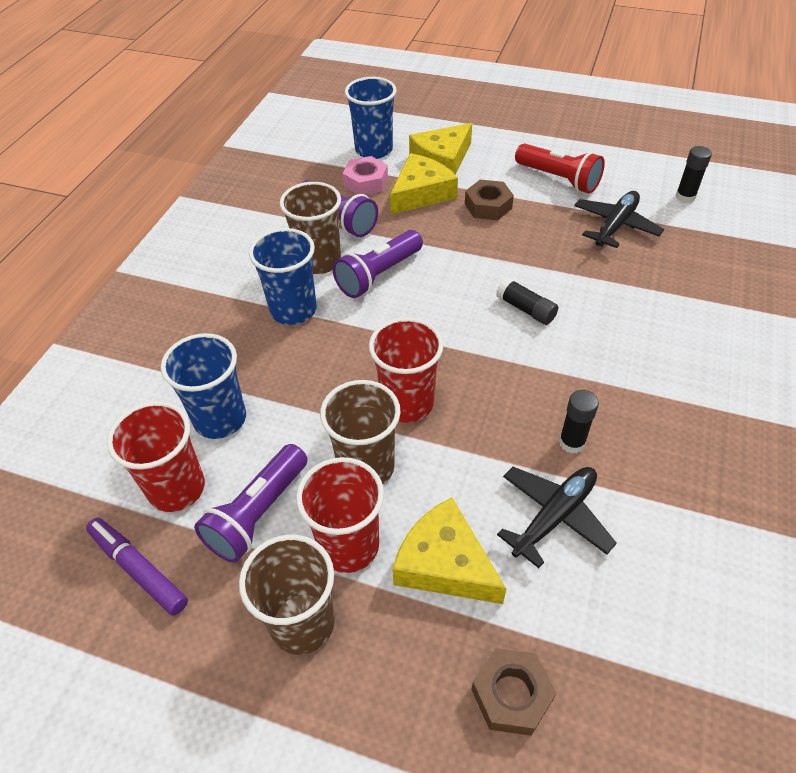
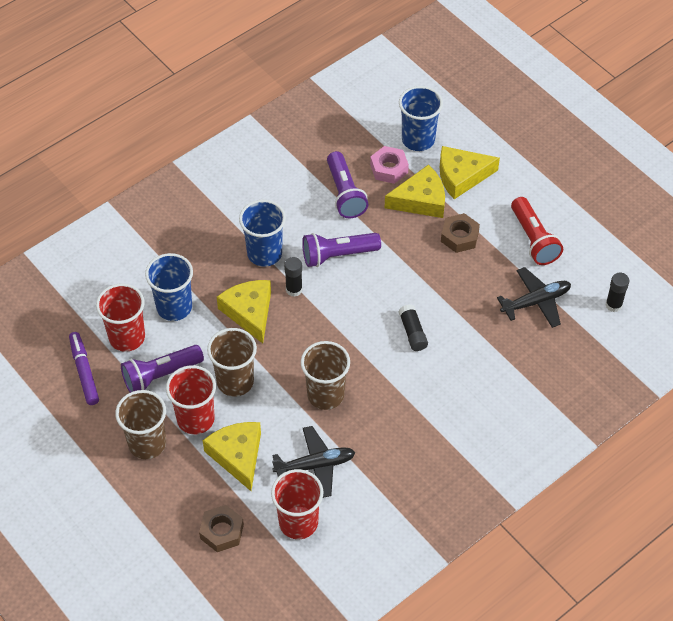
camera: 30 degrees right, 5 degrees up
(319, 261) = (307, 223): brown cup -> brown cup (325, 395)
(322, 378) = (249, 312): none -> yellow cheese
(407, 403) = (287, 356): red cup -> red cup (298, 522)
(572, 442) = (362, 432): black glue stick -> black glue stick (294, 289)

